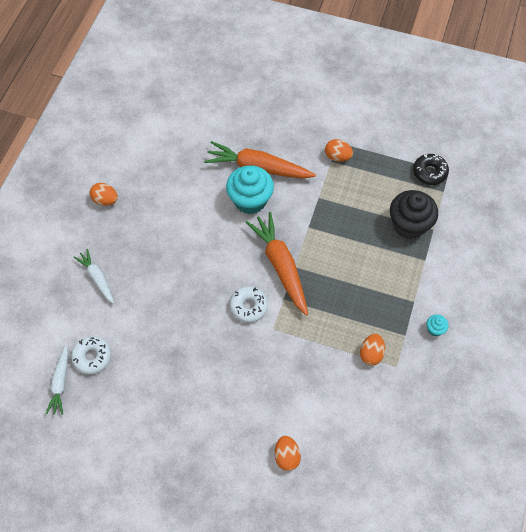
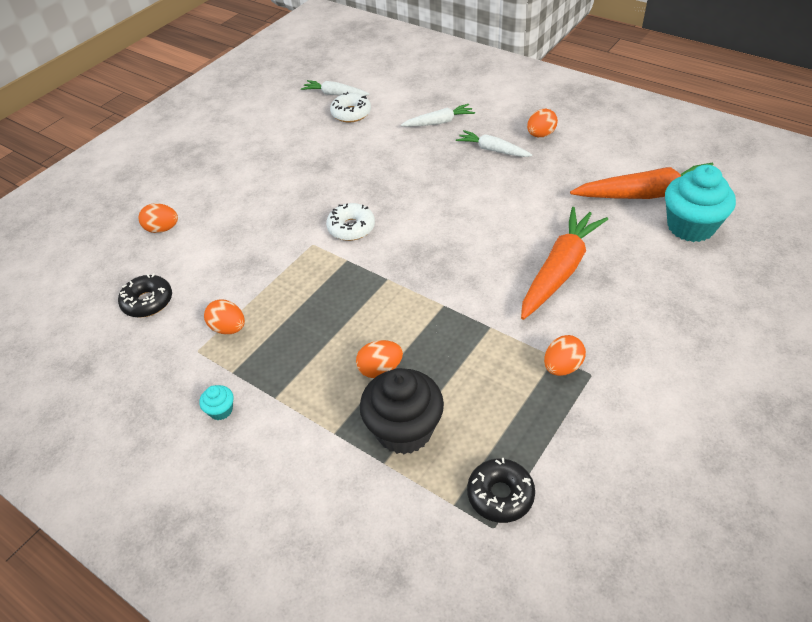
camera: 110 degrees right, 15 degrees down
(132, 230) = (493, 150): none -> white carrot
(250, 200) = (506, 253): turquoise cupcake -> turquoise cupcake (690, 226)
(280, 266) = (394, 265): orange carrot -> orange carrot (647, 194)
(366, 425) = (148, 302): none -> black donut
(372, 249) = (380, 369): none -> orange egg

